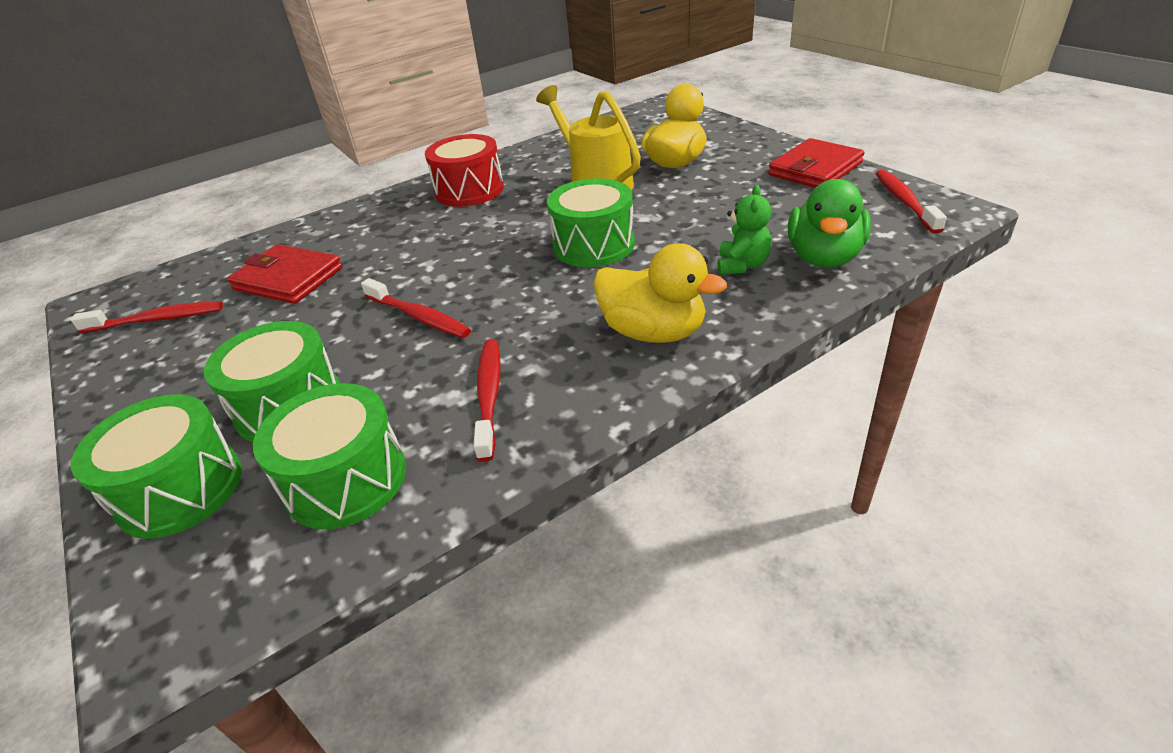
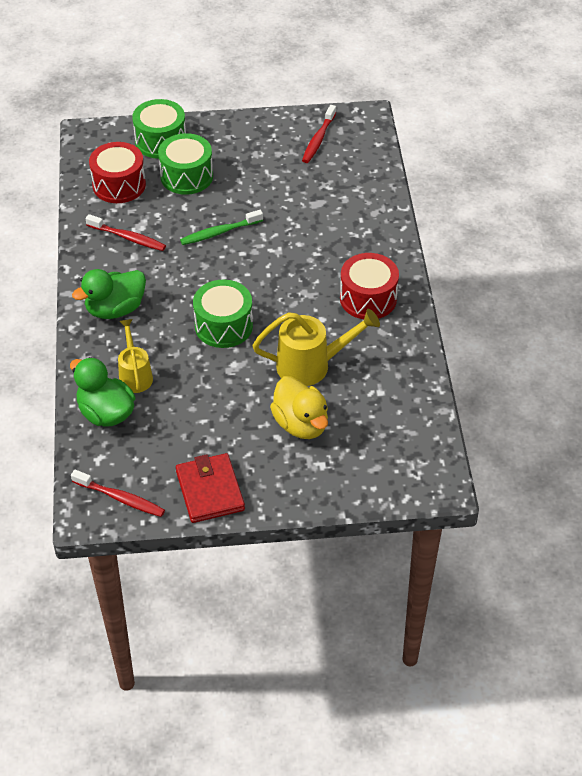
camera: 115 degrees right, 10 degrees up
(288, 279) = (317, 192): red wallet -> none
(346, 480) = (119, 185): green drum -> red drum
(419, 316) = (219, 232): red toothbrush -> green toothbrush
(653, 332) = (115, 309): yellow duck -> green duck
(742, 265) = (135, 375): green teddy bear -> yellow watering can

